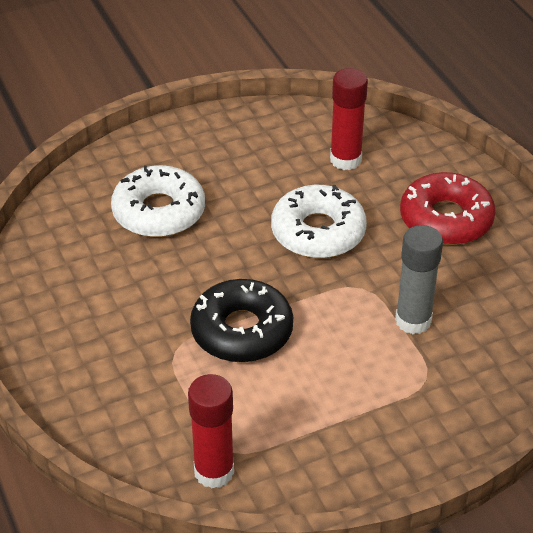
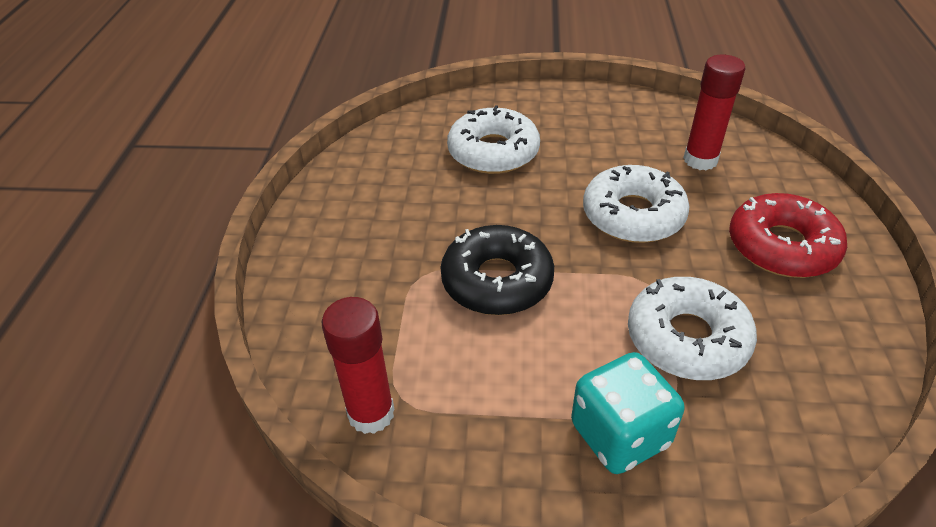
camera: 30 degrees right, 0 degrees up
(403, 409) = (619, 435): none -> turquoise dice
(413, 321) = (687, 338): grey glue stick -> white donut

